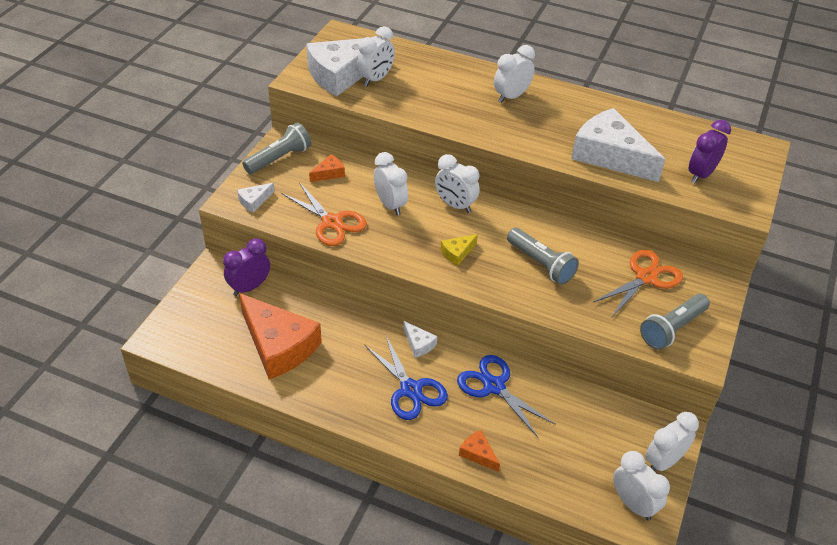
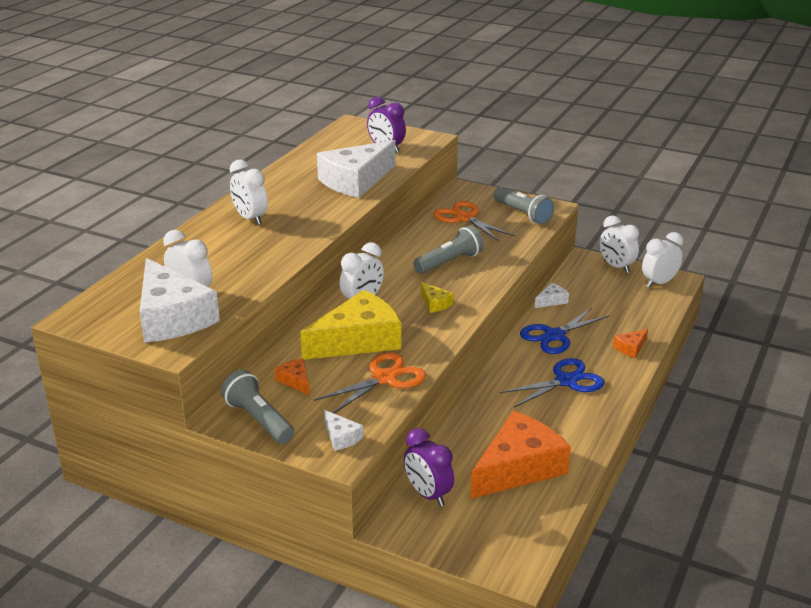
camera: 85 degrees left, 15 degrees down
(390, 205) = (358, 340): white clock -> yellow cheese
(419, 344) = (507, 375): white cheese -> white cheese (551, 300)

